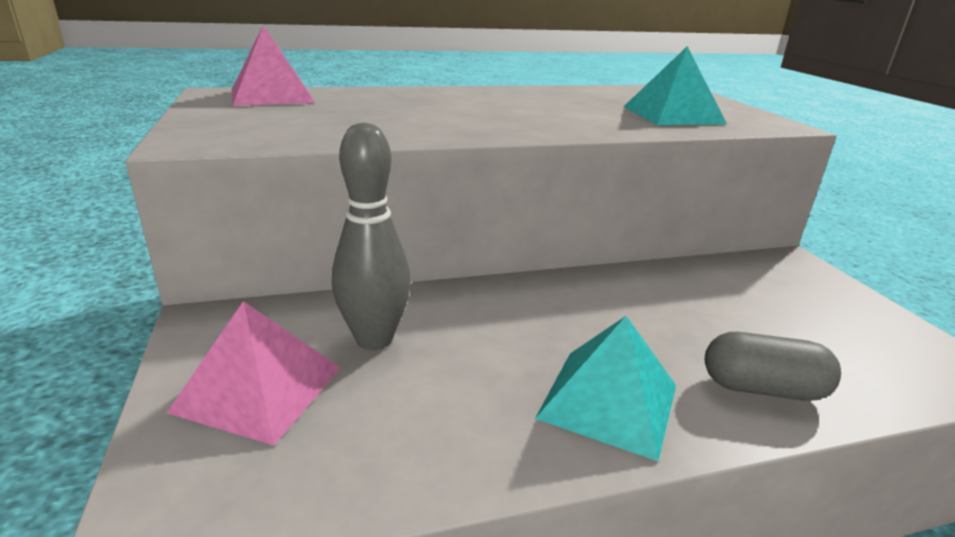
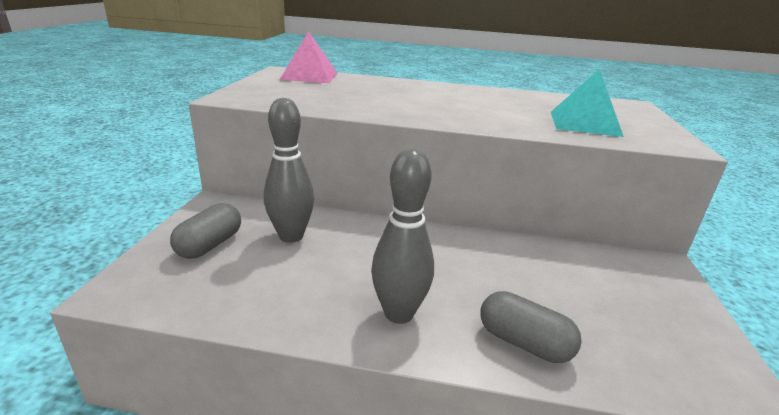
camera: 25 degrees right, 0 degrees up
(259, 388) = (210, 245): pink pyramid -> grey capsule
(608, 401) = (399, 313): turquoise pyramid -> grey bowling pin

